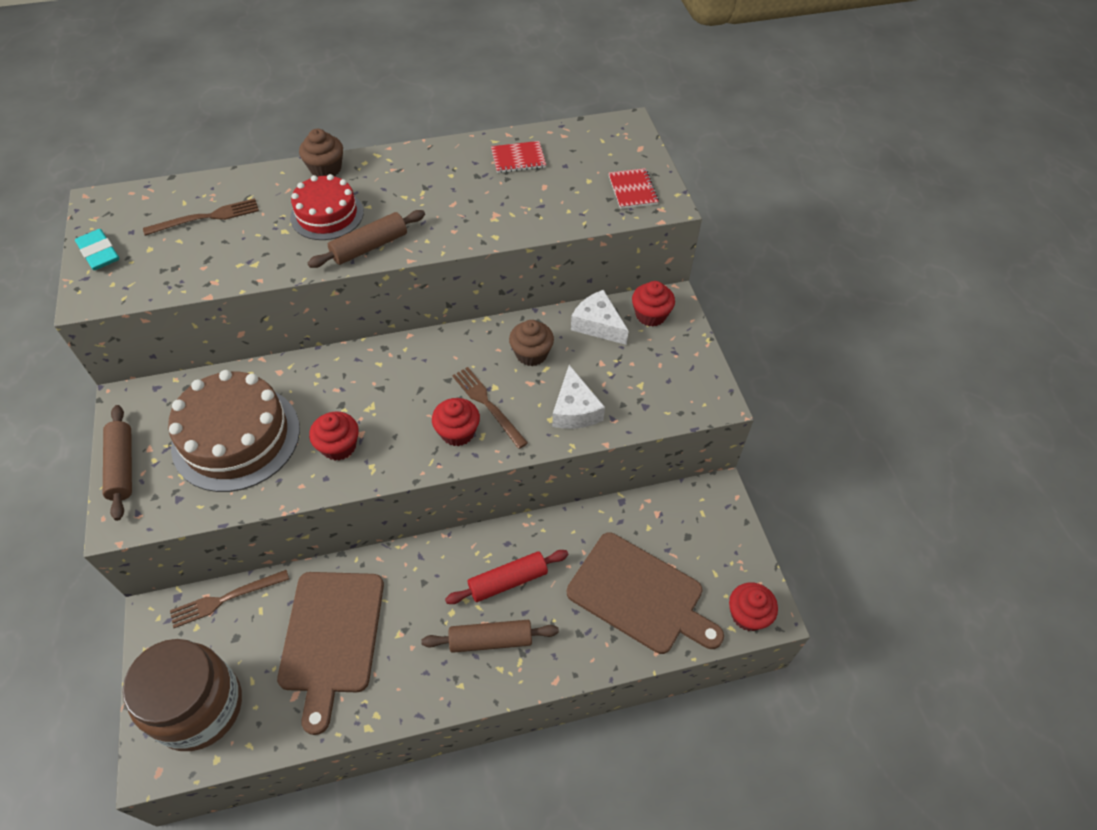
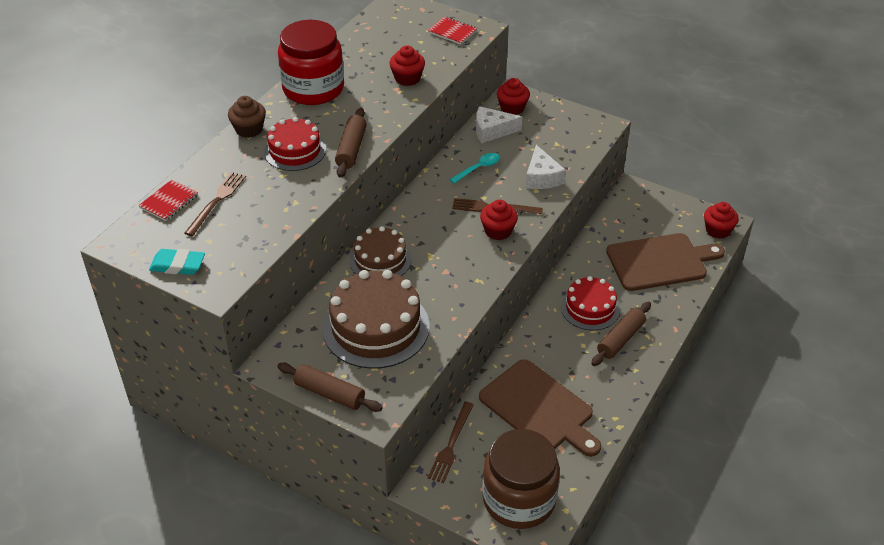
camera: 45 degrees left, 10 degrees down
(328, 376) = (380, 260): none -> brown cake
(339, 446) = (444, 285): red cupcake -> red cupcake (407, 78)
(429, 165) = (313, 89): none -> red jar
(508, 581) = (590, 308): red rolling pin -> red cake
(518, 159) = (361, 54): red notebook -> red notebook (169, 201)
(531, 354) = (478, 168): brown cupcake -> turquoise spoon
(575, 410) = (541, 177): white cheese -> white cheese turned 45 degrees clockwise

